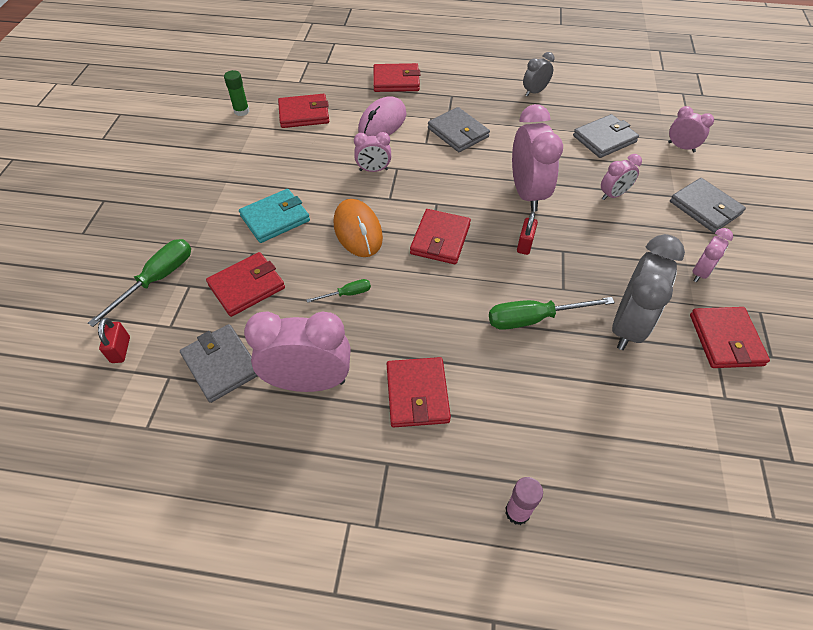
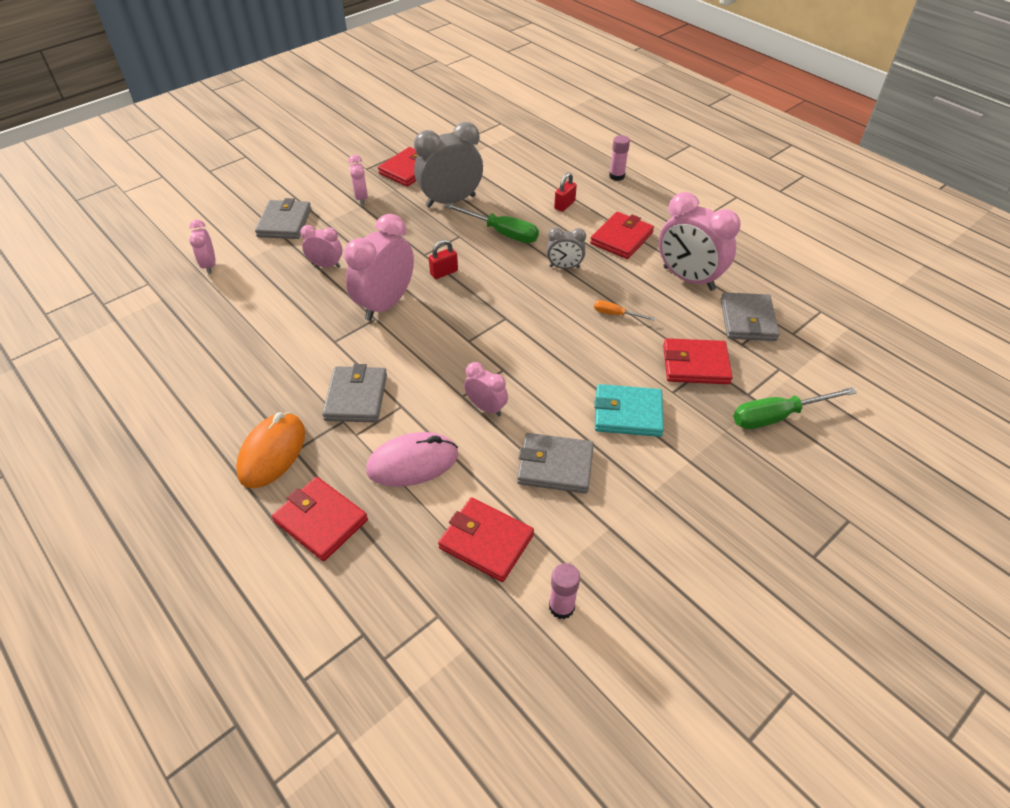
camera: 140 degrees left, 5 degrees down
(120, 350) = (829, 372): red padlock -> red padlock (564, 205)
(241, 111) = (561, 607): green glue stick -> pink glue stick
(347, 294) = (615, 314): green screwdriver -> orange screwdriver
(357, 231) = (561, 357): orange mouse -> orange mouse (272, 452)
(440, 239) = (501, 311): red wallet -> none
(534, 92) = (212, 395): grey clock -> grey clock (564, 267)
(604, 139) = (248, 308): grey wallet -> grey wallet (555, 466)
(700, 272) = (361, 198): pink clock -> pink clock turned 90 degrees counterclockwise

